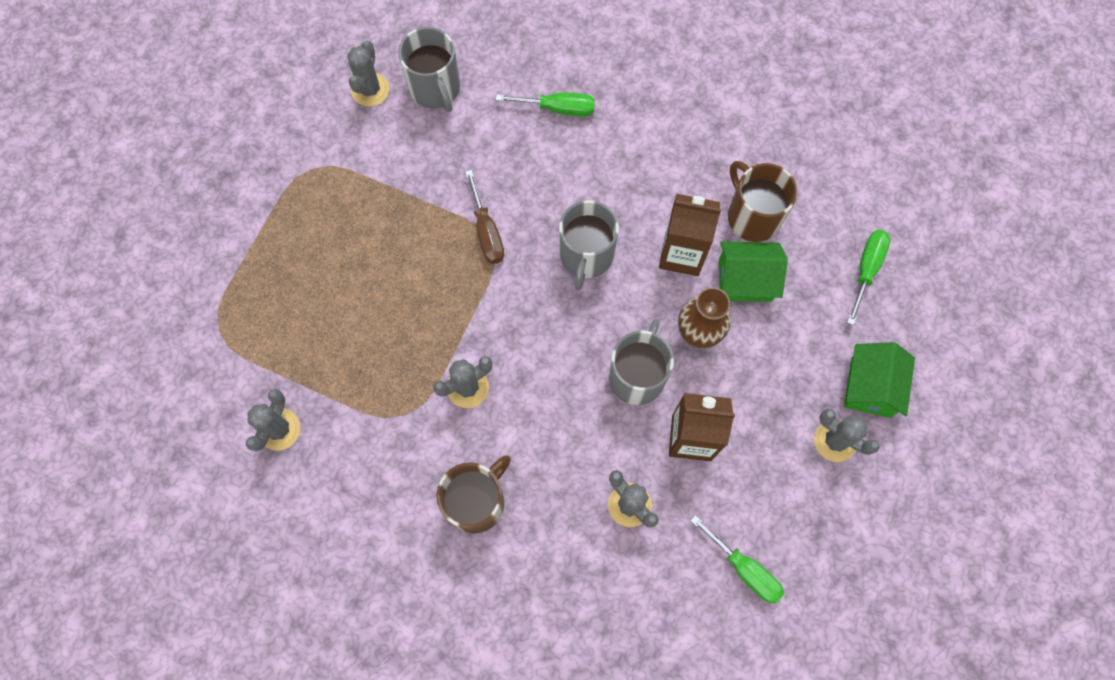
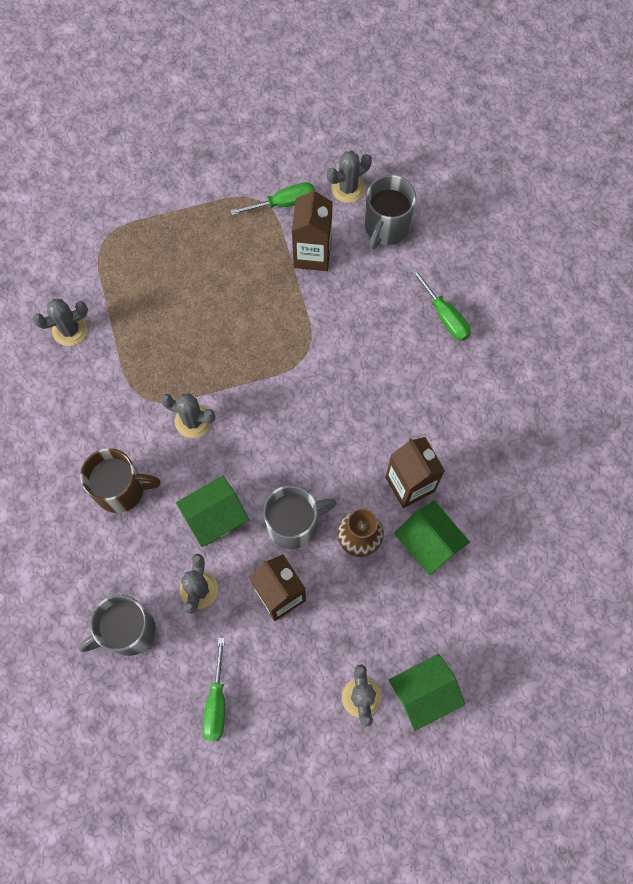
camera: 50 degrees right, 0 degrees up
(404, 166) = (312, 254): none -> brown carton
(486, 231) = (312, 343): brown screwdriver -> none
(574, 438) = (215, 517): none -> green house
(586, 256) = (352, 421): grey mug -> grey mug (128, 630)
(752, 216) = (482, 511): brown mug -> none
(866, 270) = (513, 623): green screwdriver -> green screwdriver (284, 203)

